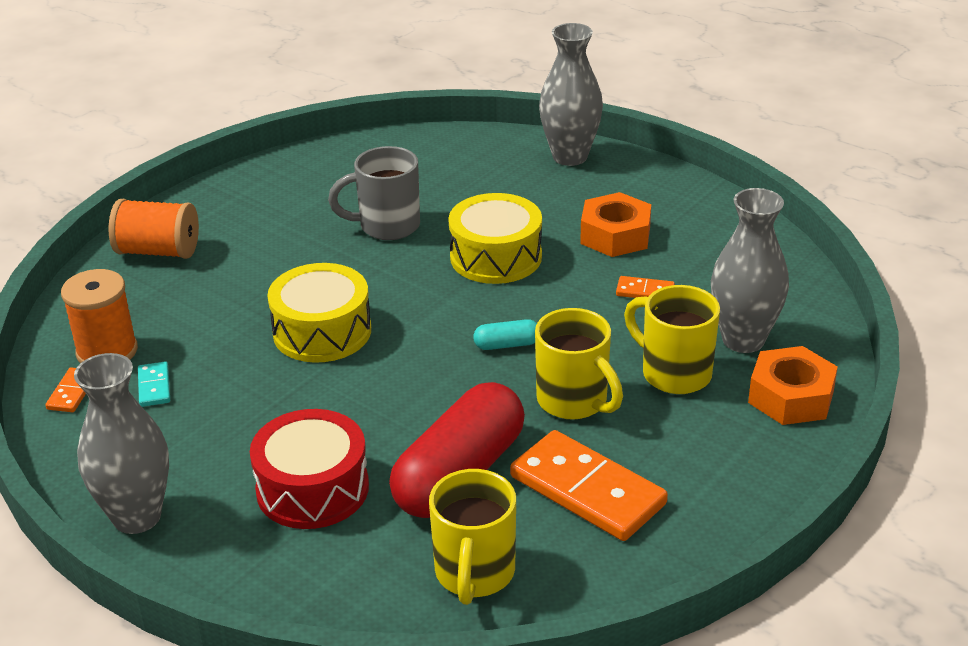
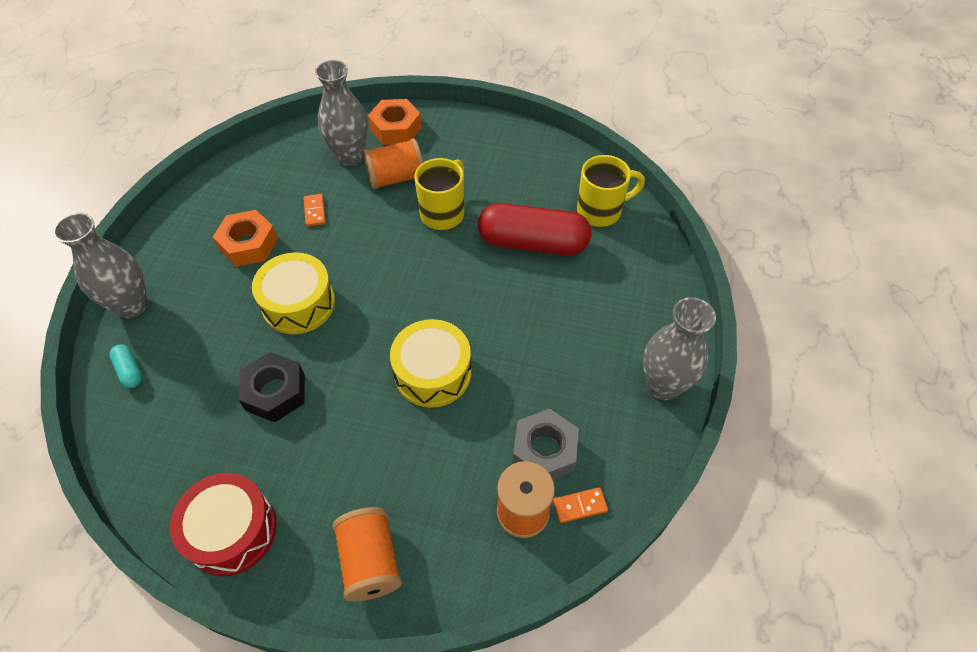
camera: 115 degrees left, 20 degrees up
(154, 386) = (544, 450): turquoise domino -> grey nut
(312, 488) = (585, 306): red drum -> red drum (232, 531)
(387, 226) = (275, 392): grey mug -> black nut
(507, 345) = (402, 262): turquoise capsule -> turquoise capsule (130, 370)
(587, 490) = (515, 187): orange domino -> none
(674, 373) = (396, 178): yellow mug -> orange spool

